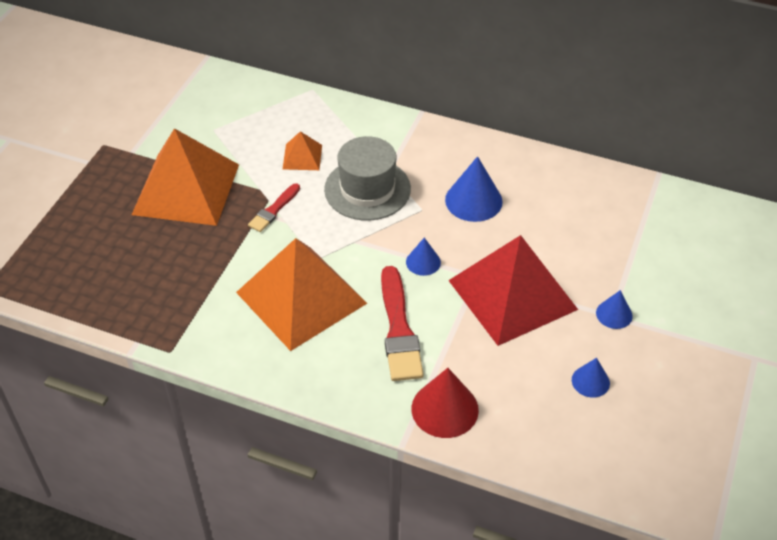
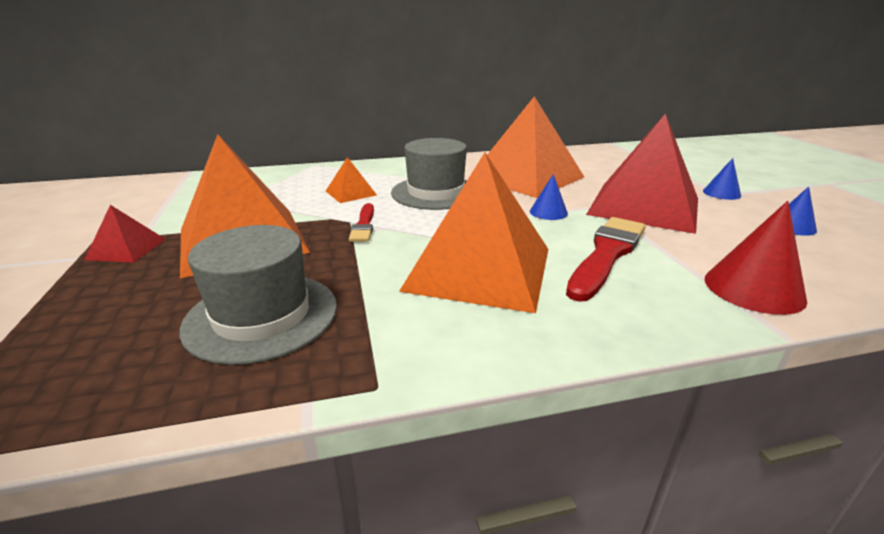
camera: 35 degrees left, 20 degrees down
(117, 165) = (127, 249): none -> red pyramid
(153, 273) = (262, 316): none -> grey hat
(399, 329) = (607, 254): red brush -> red brush turned 105 degrees counterclockwise
(473, 200) = (526, 177): blue cone -> orange pyramid

